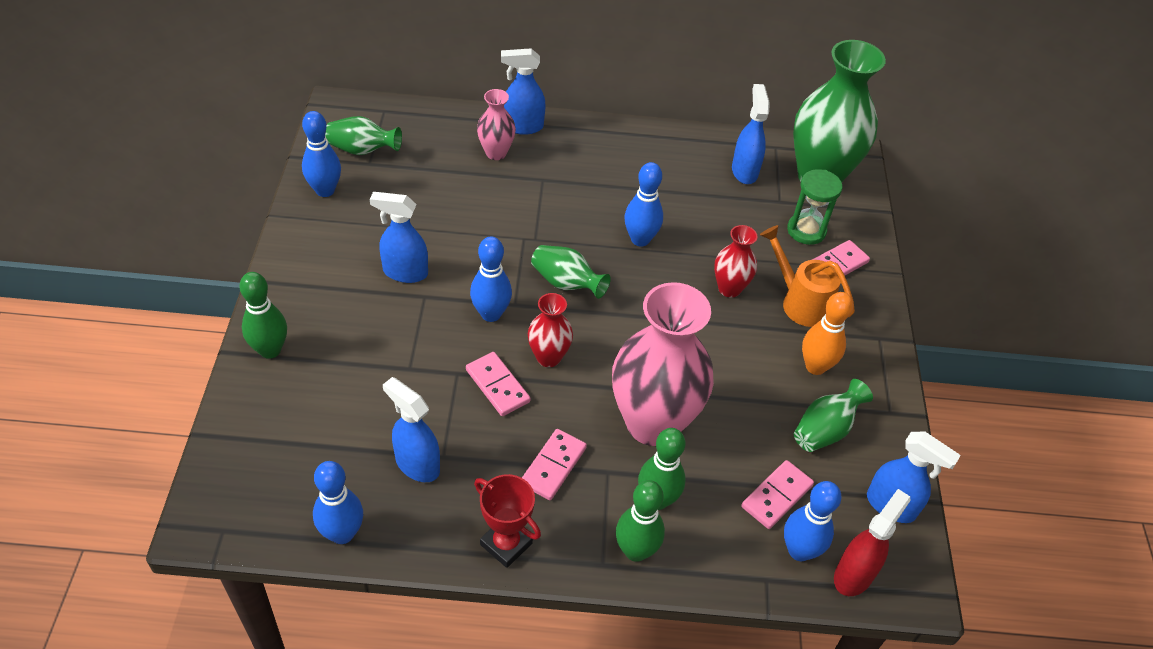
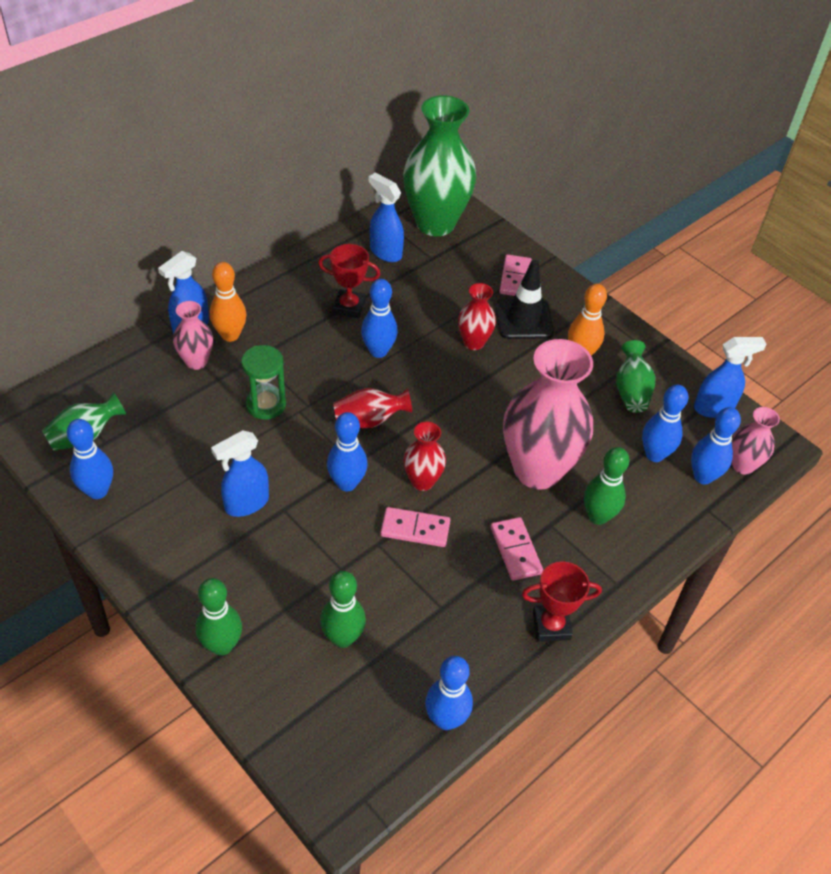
camera: 45 degrees left, 0 degrees up
(417, 464) = (432, 628): blue spray bottle -> none
(543, 151) = (230, 335): none -> orange bowling pin
(566, 283) = (369, 420): green vase -> red vase
(635, 551) = (625, 558): green bowling pin -> green bowling pin (343, 638)
(660, 191) = (349, 307): none -> red trophy
(776, 496) = (654, 454): pink domino -> blue bowling pin
(800, 302) = (524, 319): orange watering can -> black traffic cone
(806, 230) = (471, 267): green hourglass -> green hourglass (266, 405)
(854, 574) = (742, 465): red spray bottle -> pink vase

